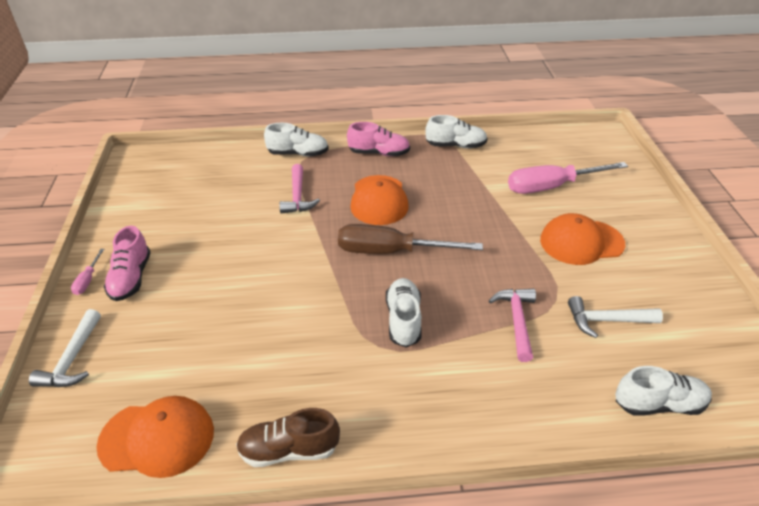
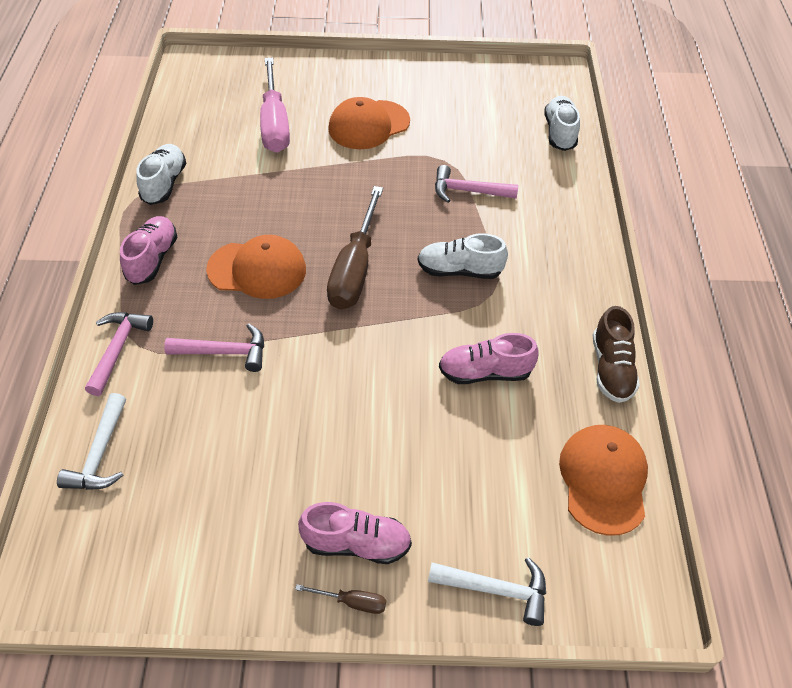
camera: 85 degrees left, 10 degrees up
(88, 280) = (352, 602): pink screwdriver -> brown screwdriver
(282, 344) = (485, 372): none -> pink shoe
(298, 153) = (118, 349): white shoe -> pink hammer
(581, 242) = (369, 125): orange cap -> orange cap turned 60 degrees clockwise
(606, 320) = (472, 136): white hammer -> white hammer (100, 454)

